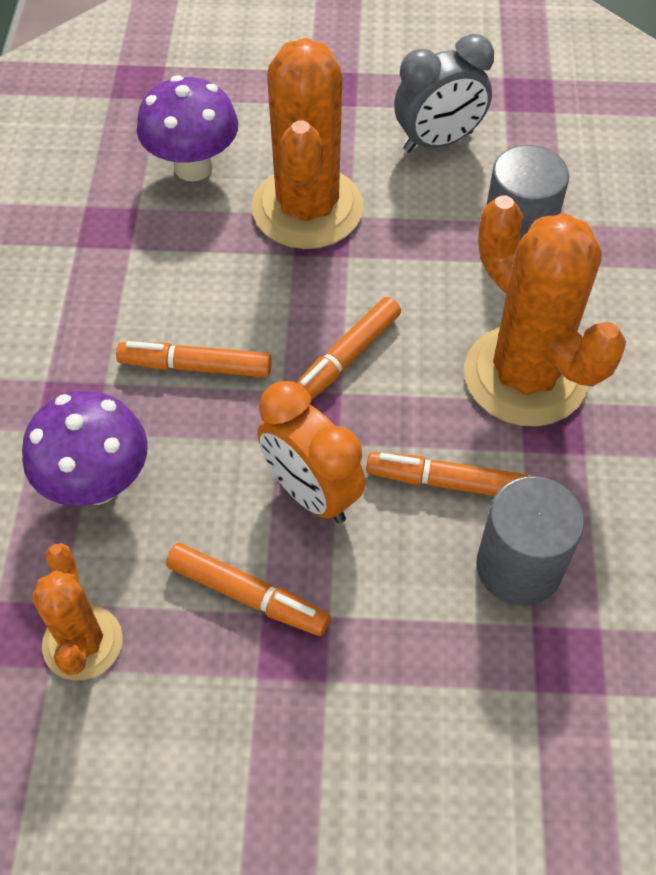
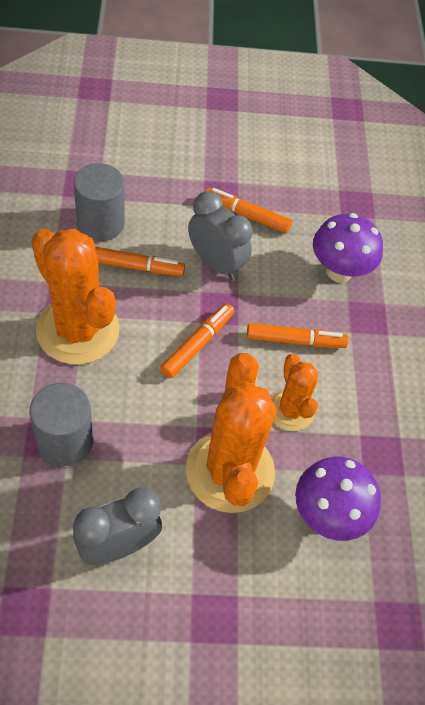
camera: 170 degrees right, 0 degrees up
(82, 643) = (326, 198): orange cactus -> orange cactus (290, 410)
(311, 492) = (216, 263): orange clock -> grey clock

